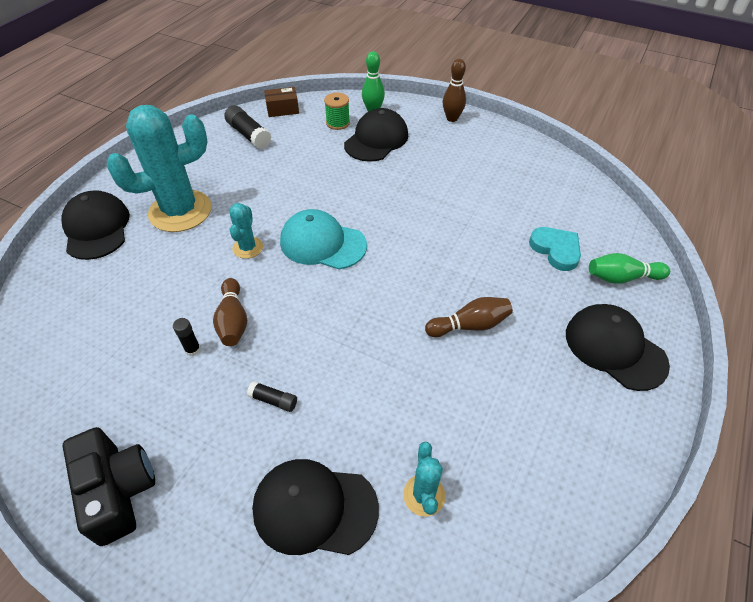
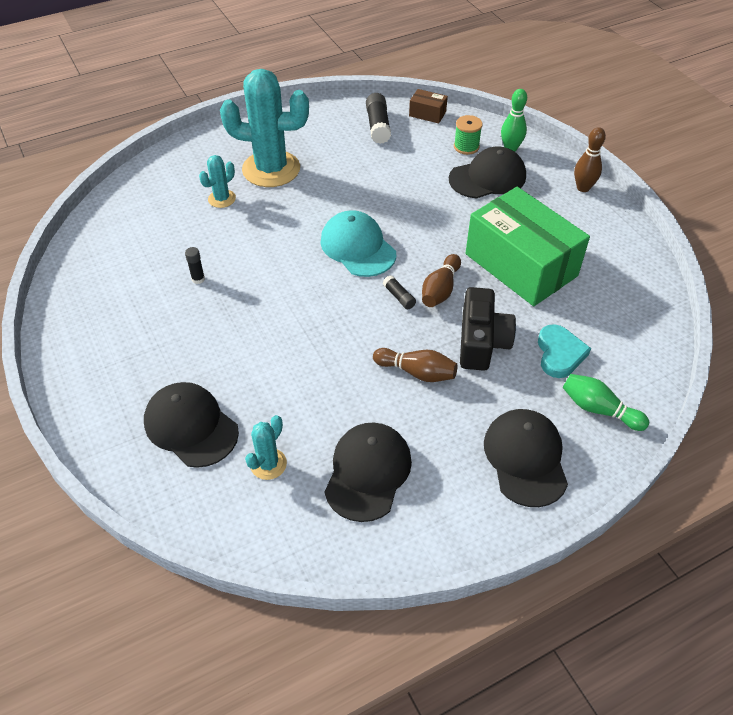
camera: 35 degrees right, 0 degrees up
(97, 228) = (202, 155): black cap -> black cap (368, 472)
(118, 490) = (86, 343): black camera -> black camera (481, 342)
(233, 320) = (241, 273): brown bowling pin -> brown bowling pin (440, 290)
(248, 248) = (297, 223): turquoise cactus -> turquoise cactus (222, 199)
(273, 400) = (222, 343): black glue stick -> black glue stick (399, 297)
(464, 195) = (521, 265): none -> green box

